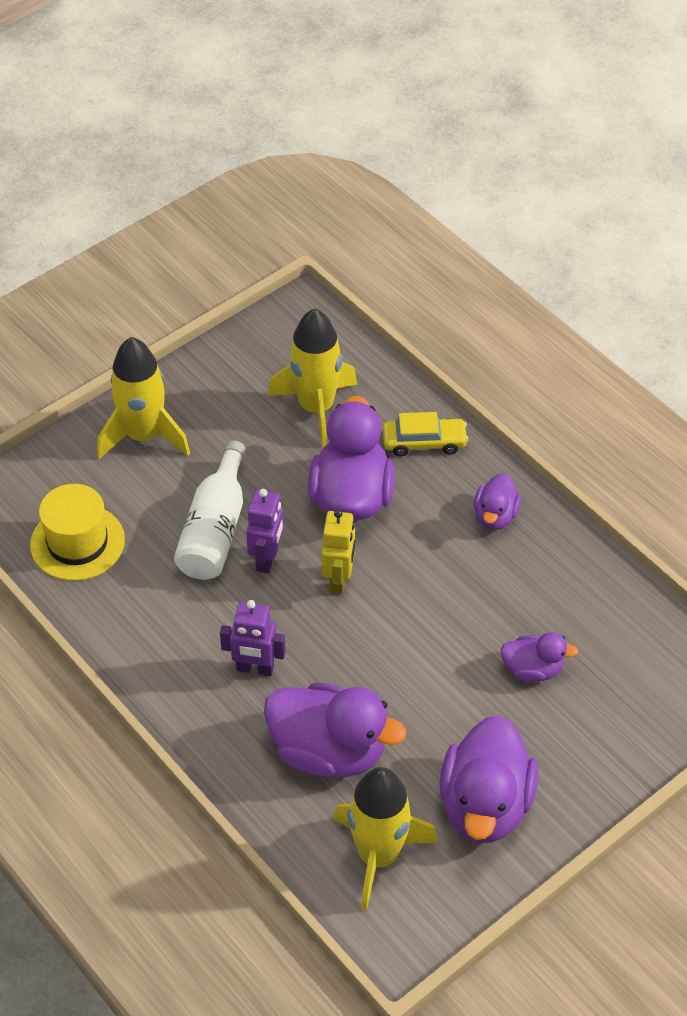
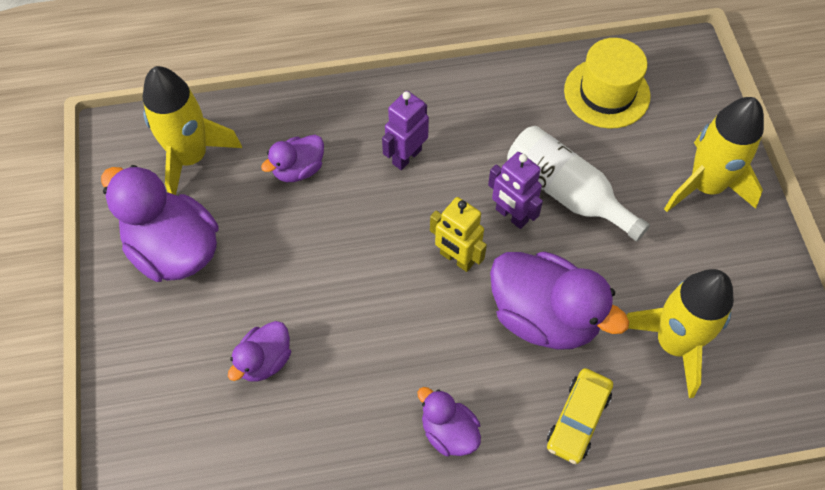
camera: 120 degrees right, 10 degrees up
(329, 751) = (298, 169): purple duck -> purple duck, size x0.53

